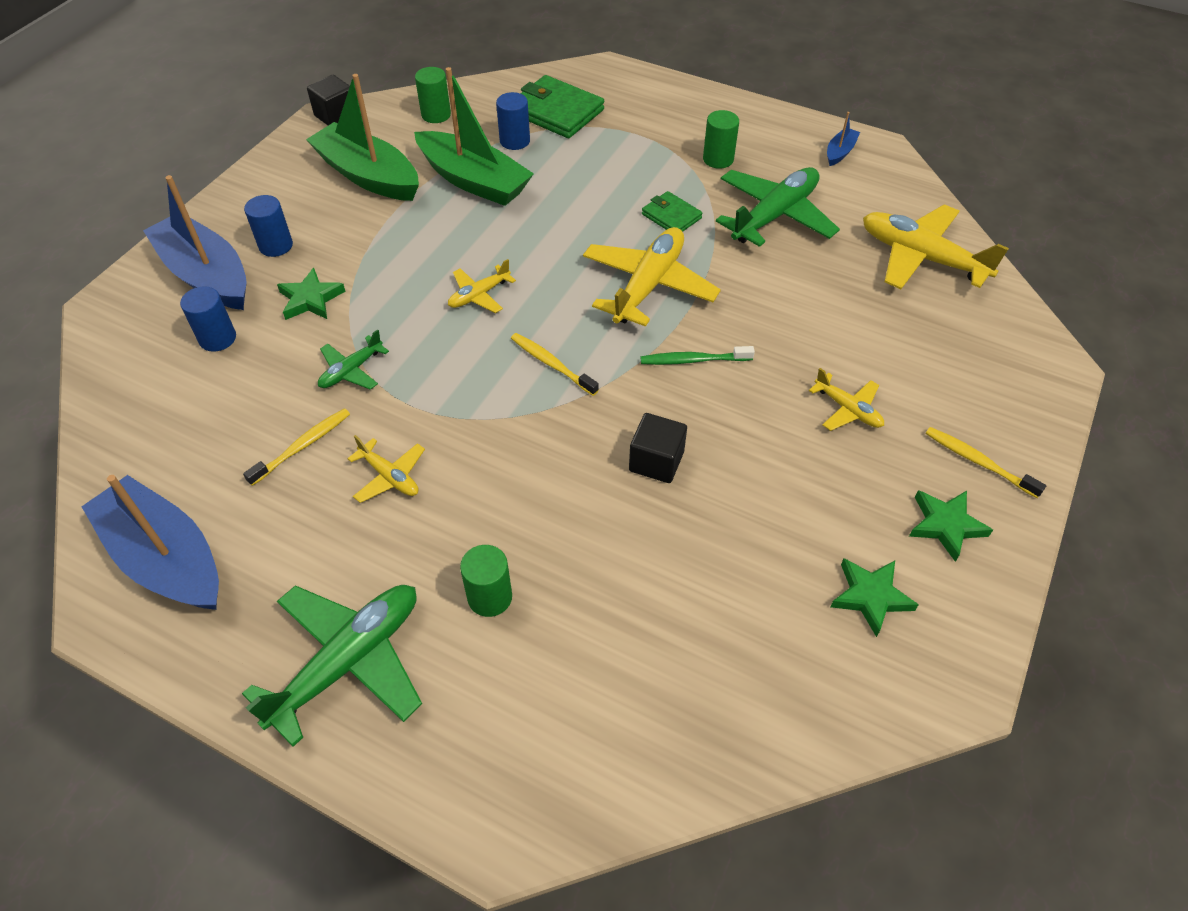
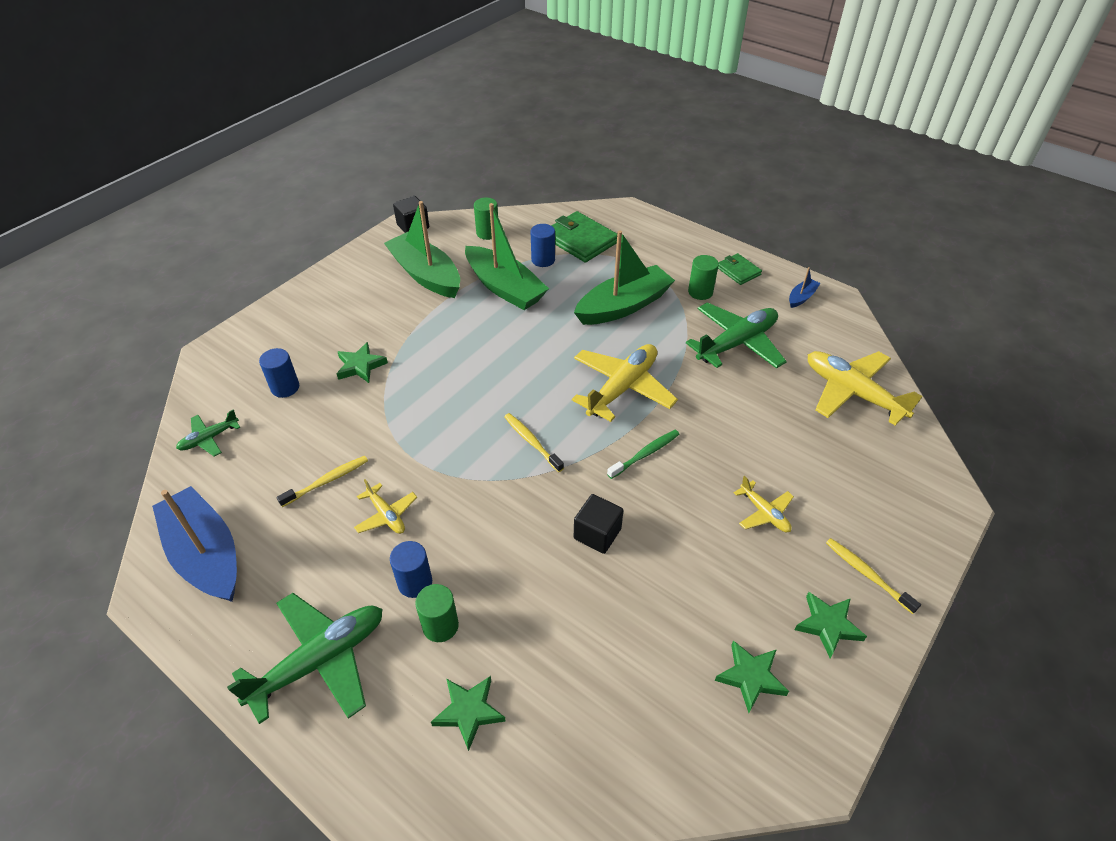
camera: 10 degrees right, 5 degrees down
(206, 275) = (289, 338): blue boat -> none
(276, 246) = (345, 321): blue cylinder -> blue cylinder (415, 583)
(351, 370) = (377, 426): green plane -> green plane (209, 438)
(479, 295) = (488, 379): yellow plane -> none
(548, 690) = (469, 711): none -> green star
(628, 186) = (623, 306): none -> green boat
(671, 216) = (653, 334): green wallet -> green wallet (738, 271)
(693, 360) = (645, 454): green toothbrush -> green toothbrush turned 135 degrees clockwise

